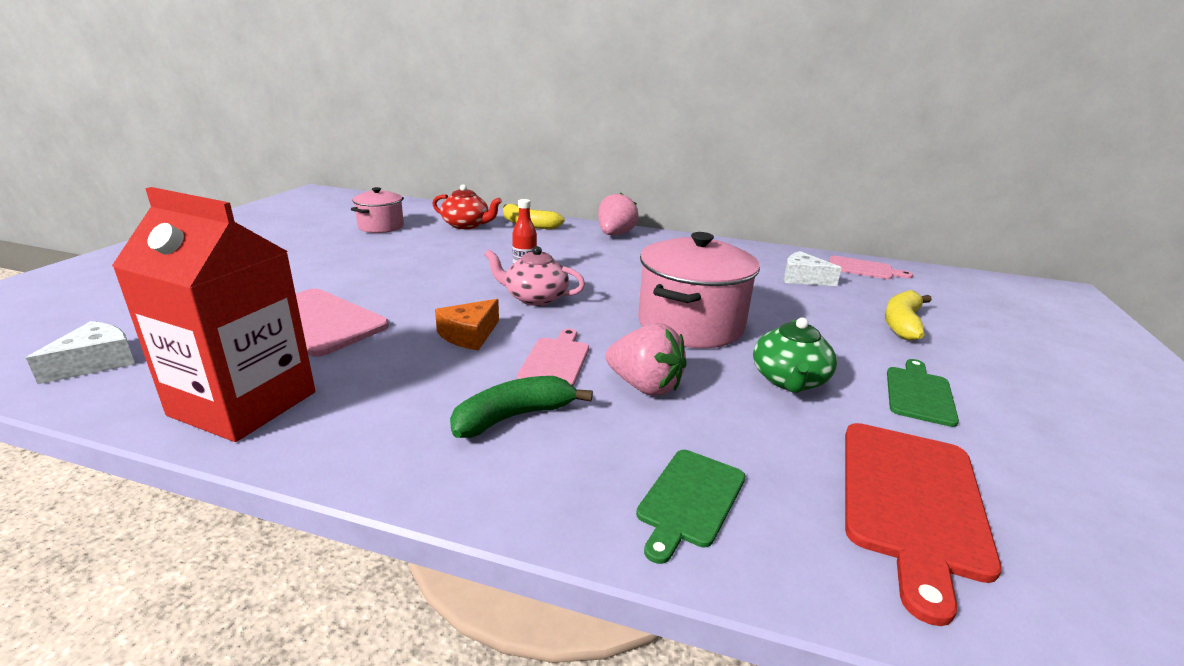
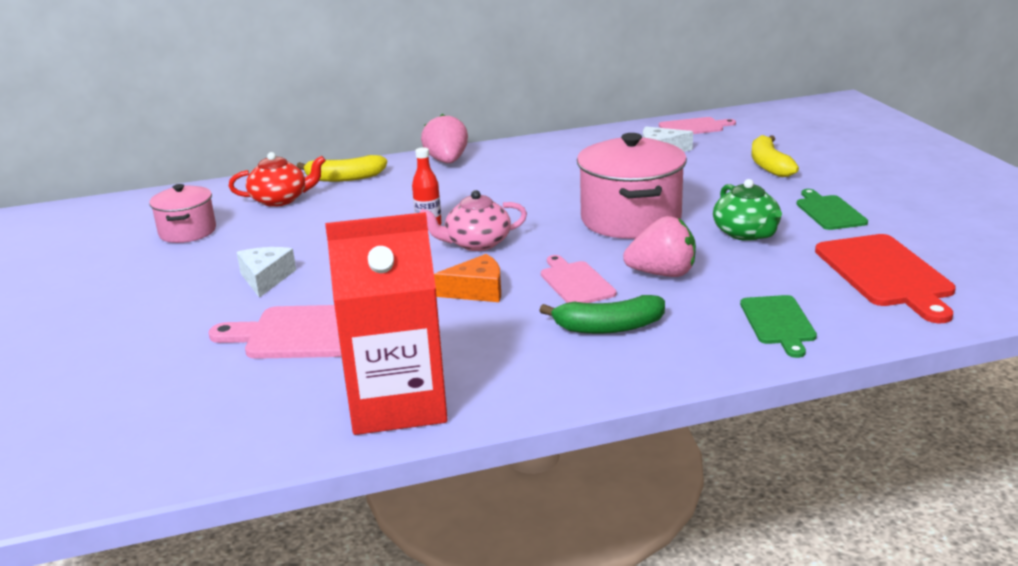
camera: 30 degrees left, 0 degrees up
(96, 362) = (193, 438): white cheese -> white cheese (265, 279)
(469, 335) = (477, 291): orange cheese -> orange cheese turned 105 degrees counterclockwise
(514, 417) = (609, 327): green banana -> green banana turned 120 degrees counterclockwise

